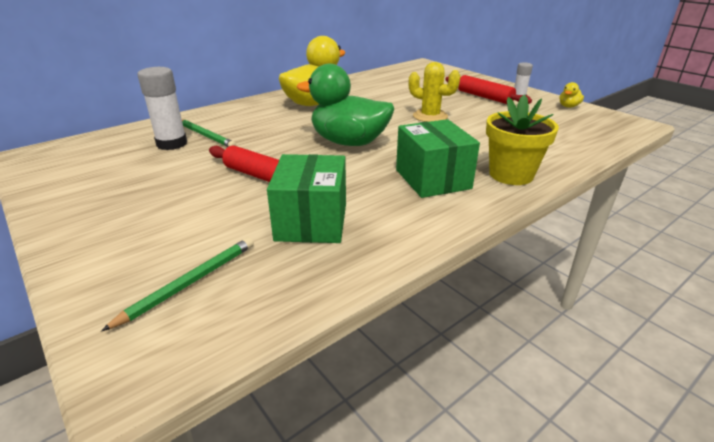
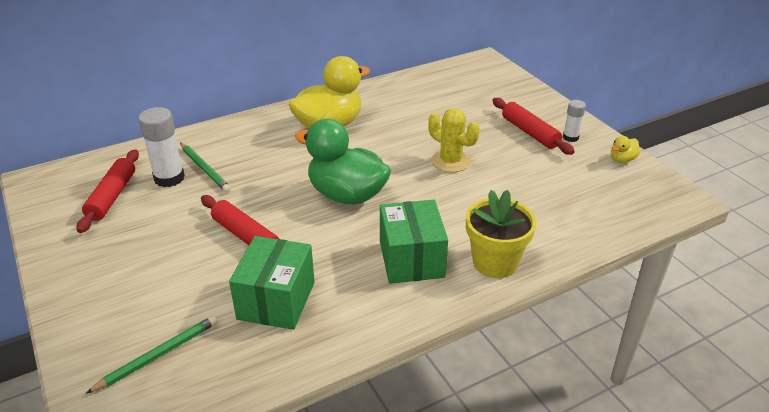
camera: 10 degrees right, 5 degrees up
(114, 160) = (112, 196): none -> red rolling pin

